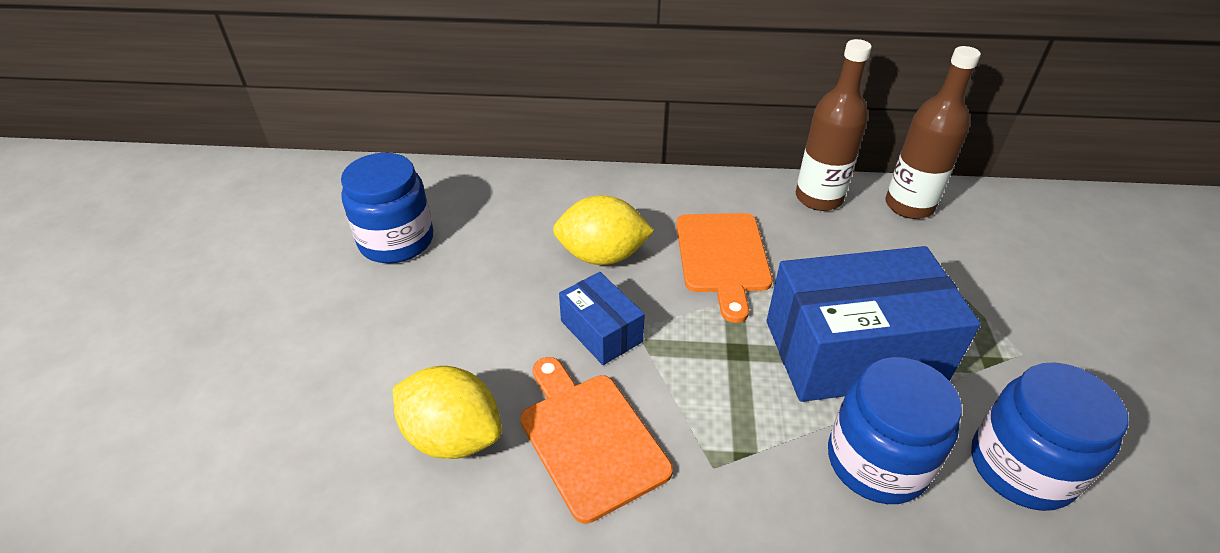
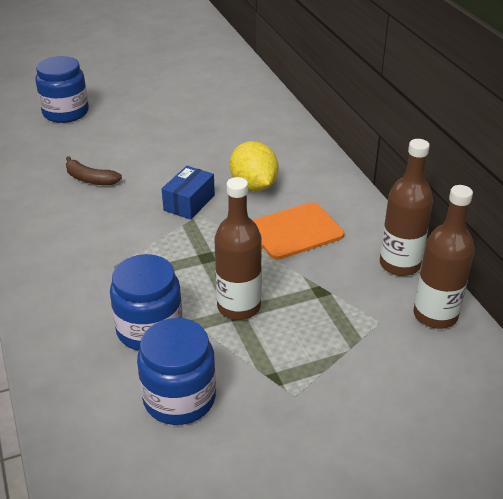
camera: 65 degrees right, 5 degrees down
(396, 241) = (212, 116): blue jar -> blue jar (65, 112)
(453, 436) = (90, 179): yellow lemon -> brown banana
(590, 438) = (110, 220): orange cutting board -> none
(853, 351) = (239, 307): blue box -> brown bottle

